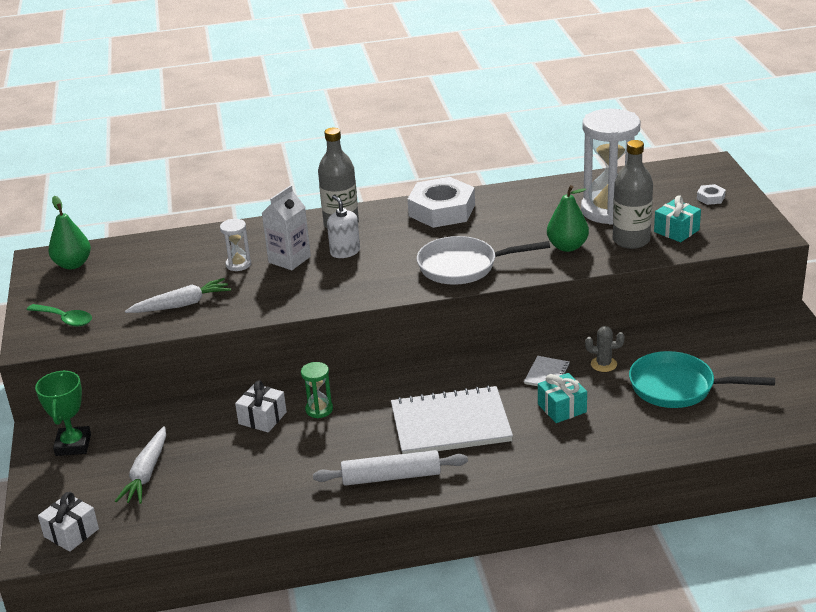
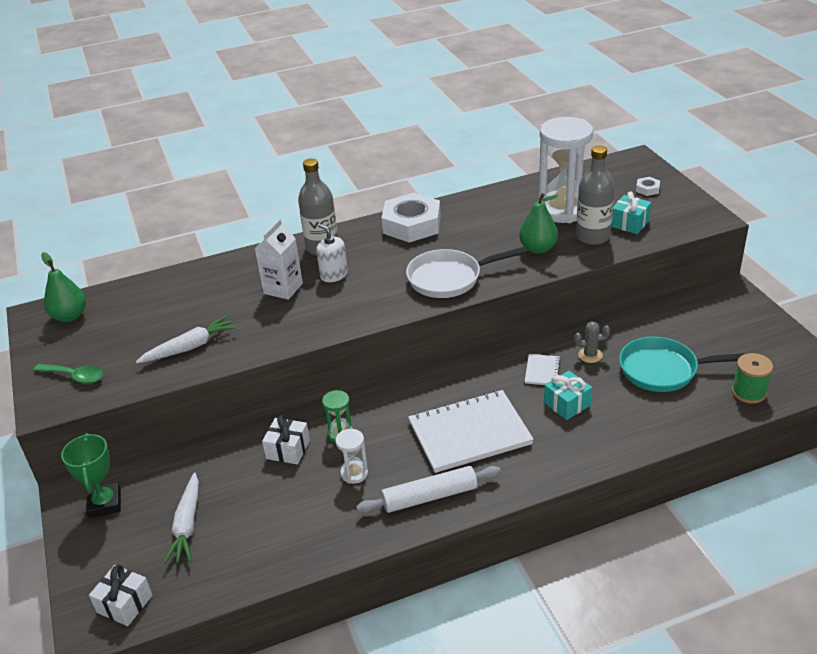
camera: 10 degrees left, 5 degrees up
(238, 264) = (235, 299): white hourglass -> white hourglass (354, 473)
(762, 419) = (748, 392): none -> green spool

